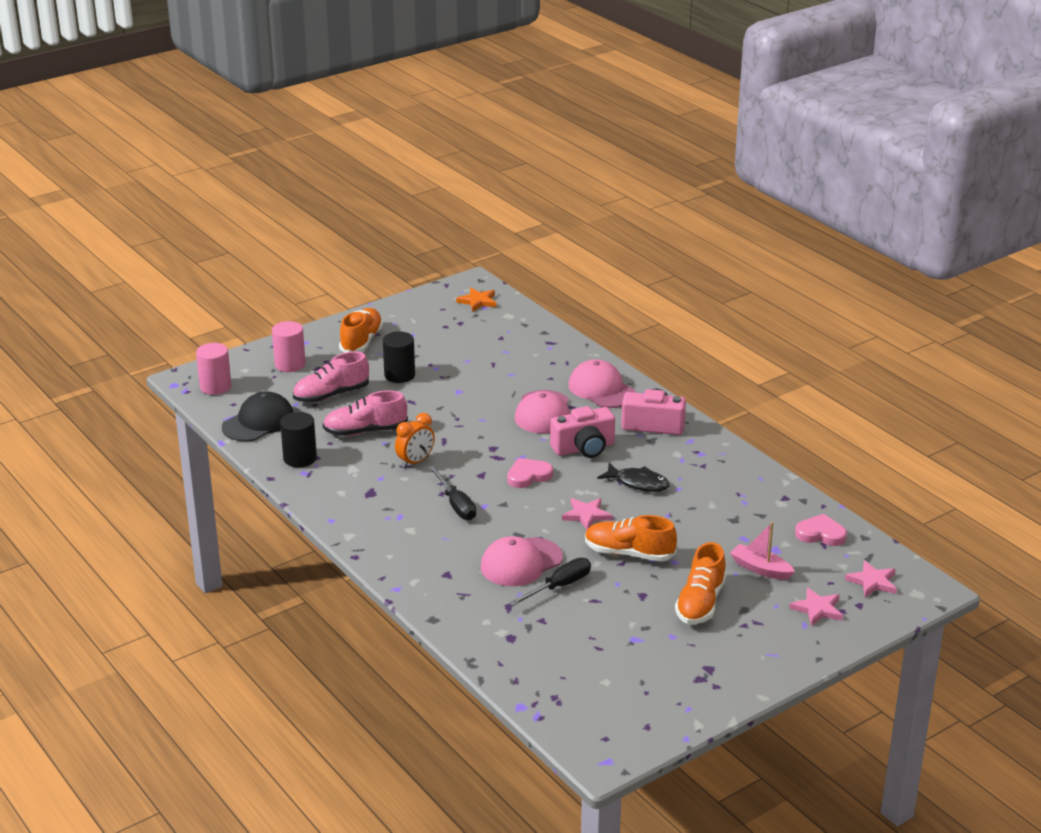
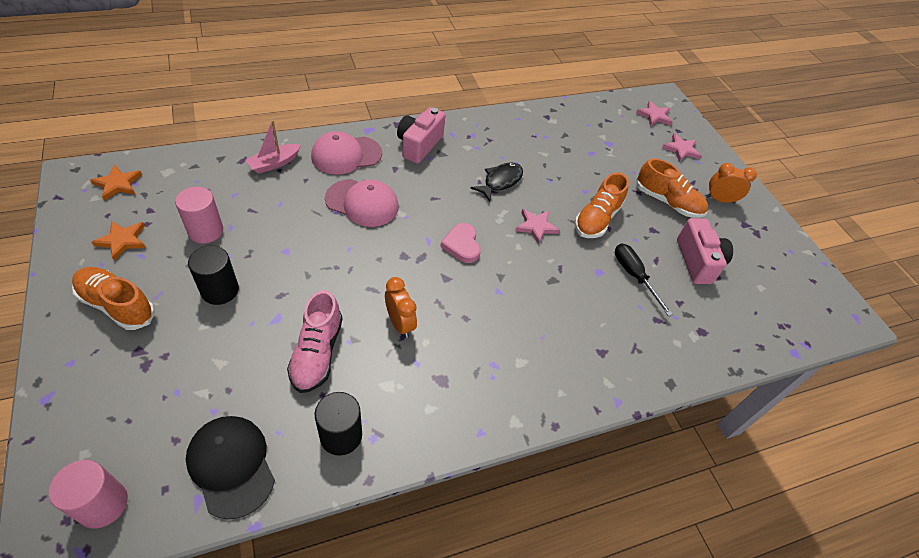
camera: 80 degrees left, 20 degrees up
(290, 364) = (113, 395): pink cylinder -> pink cylinder (206, 231)
(331, 395) = (218, 367): pink shoe -> none
(421, 323) = (122, 241): none -> orange star
(456, 505) = (490, 312): black screwdriver -> none
(521, 562) = (595, 291): pink cap -> none
(584, 448) = (434, 196): pink camera -> pink camera (698, 261)
(740, 646) = (720, 200): none -> orange clock
(760, 569) = (631, 158): pink boat -> pink boat (274, 163)
(820, 534) = (595, 117): pink heart -> none

